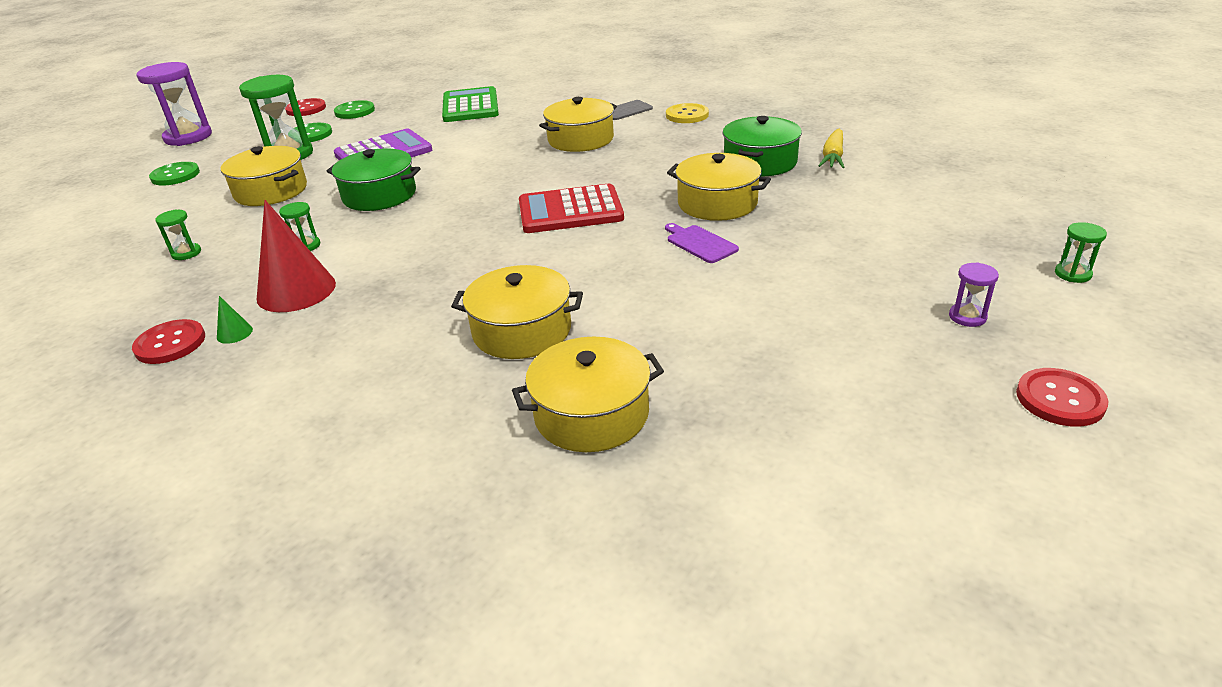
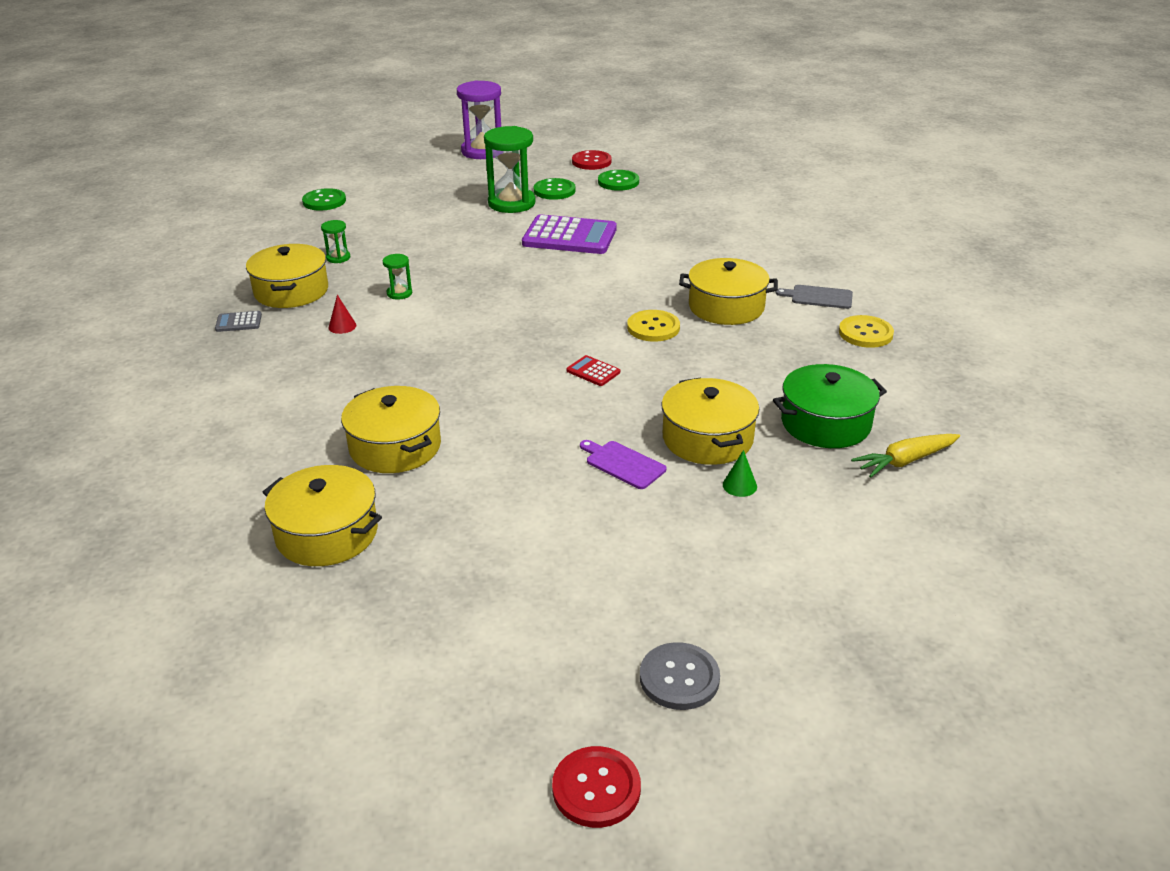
camera: 45 degrees right, 0 degrees up
(170, 344) = (238, 322): red button -> grey calculator
(175, 175) = (426, 185): green button -> green button (324, 201)
(234, 333) = (272, 336): green cone -> green cone (739, 485)
(271, 191) = (452, 232): yellow pot -> yellow pot (291, 291)
(296, 290) = (342, 326): red cone -> red cone, size x0.42
(379, 195) = (504, 276): green pot -> none
(470, 106) = (707, 222): green calculator -> none
(558, 170) = (653, 327): none -> yellow button
(570, 211) = (593, 371): red calculator -> red calculator, size x0.44
(699, 243) = (623, 464): purple cutting board -> purple cutting board turned 60 degrees counterclockwise
(967, 317) = (679, 678): purple hourglass -> grey button
(1072, 274) = (856, 726): green hourglass -> none

